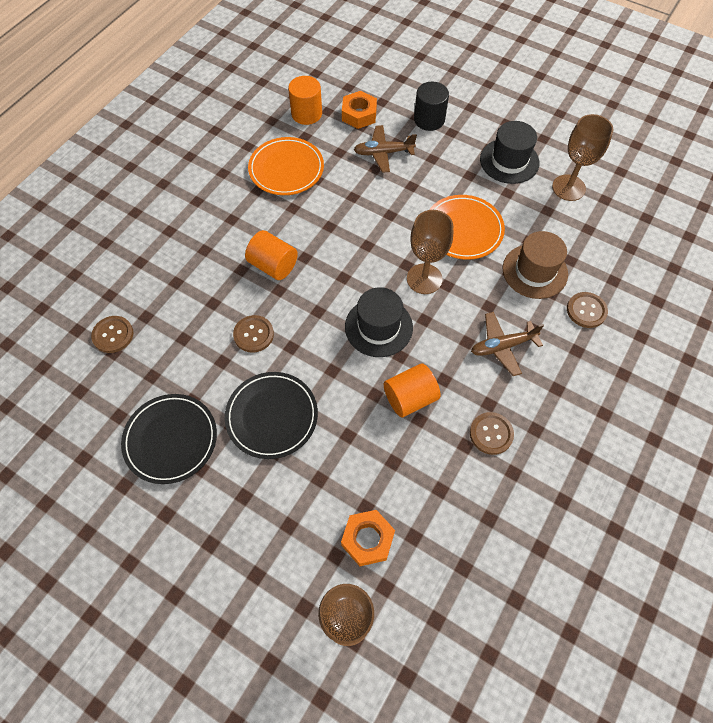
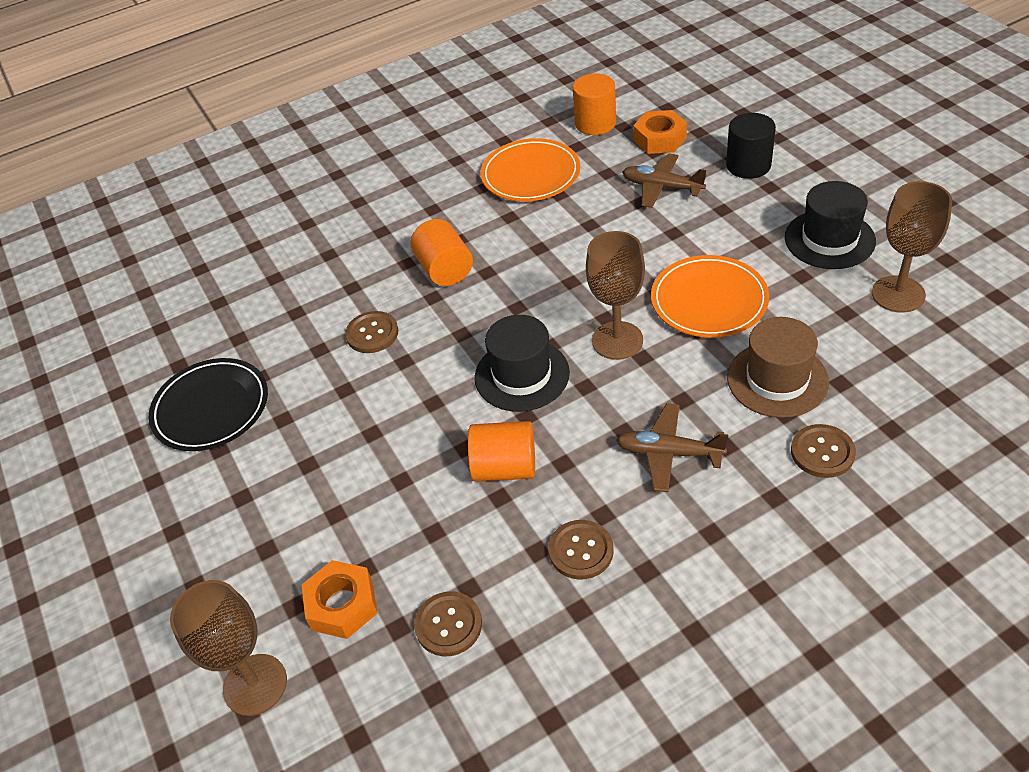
camera: 35 degrees right, 15 degrees down
(113, 335) = (230, 285): brown button -> brown button (448, 625)
(272, 416) = (331, 426): black plate -> none

